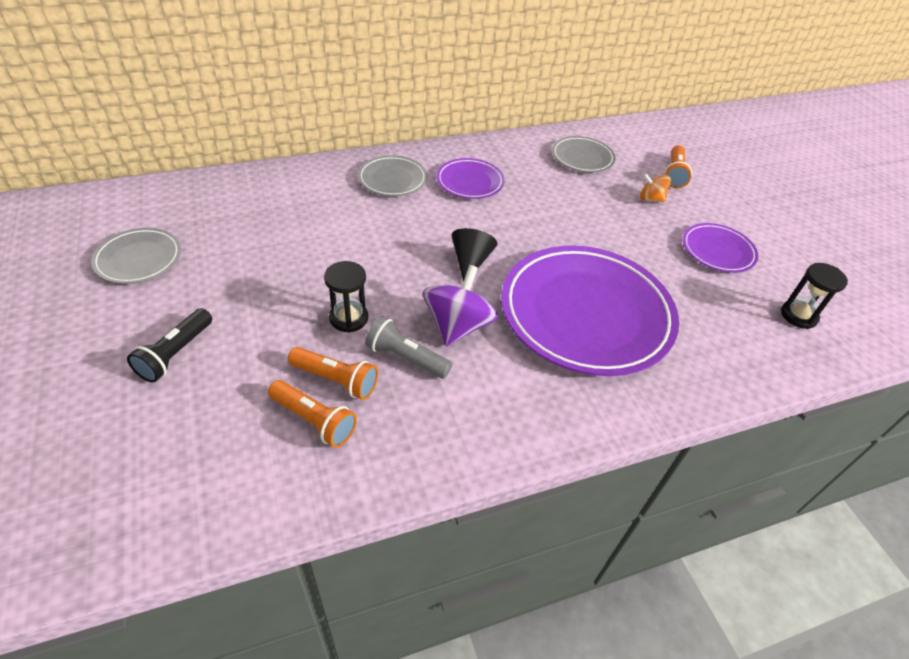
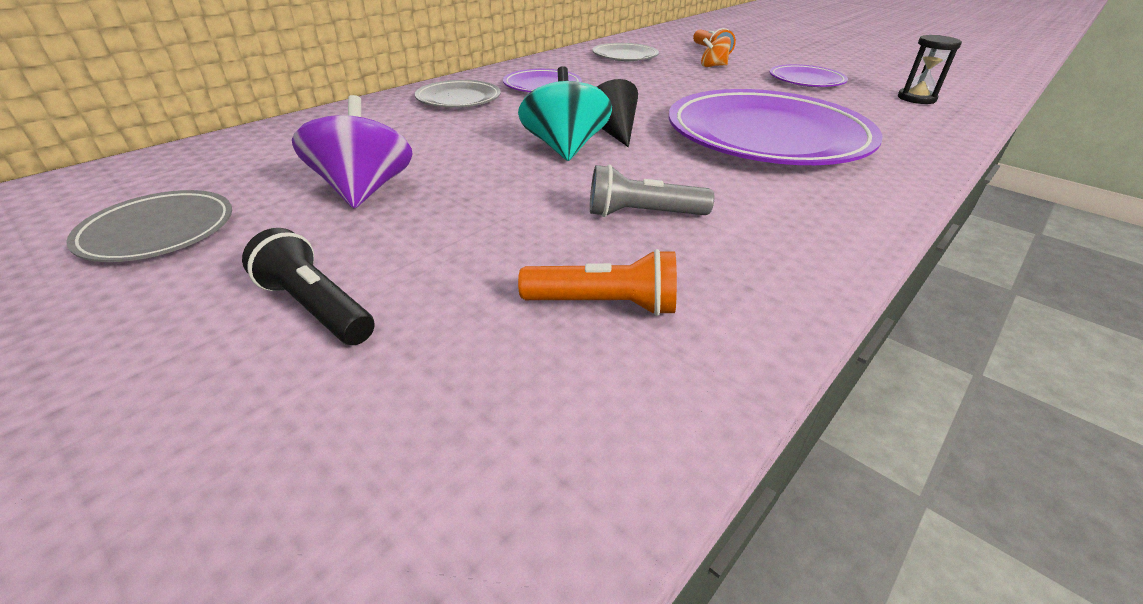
camera: 25 degrees left, 10 degrees down
(176, 354) = (316, 308): black flashlight -> black flashlight turned 135 degrees clockwise
(336, 380) = (585, 258): orange flashlight -> none
(349, 318) = (534, 203): black hourglass -> none
(417, 268) = (564, 148): none -> turquoise spinning top
(457, 326) = (663, 176): purple spinning top -> purple spinning top (364, 191)

